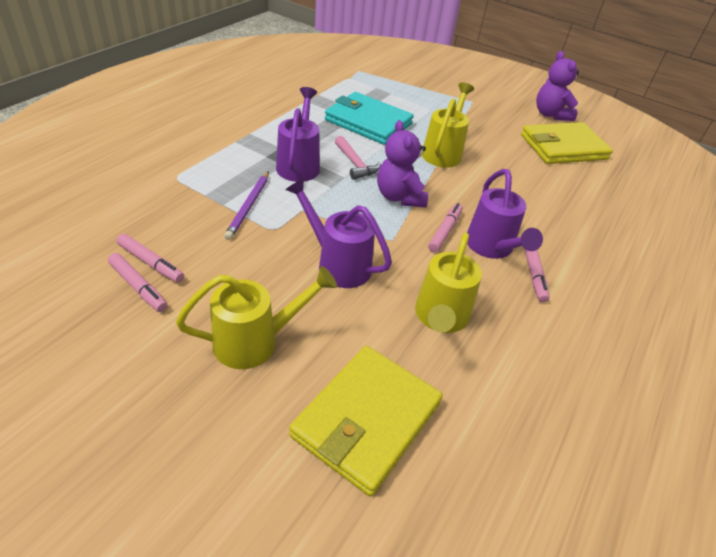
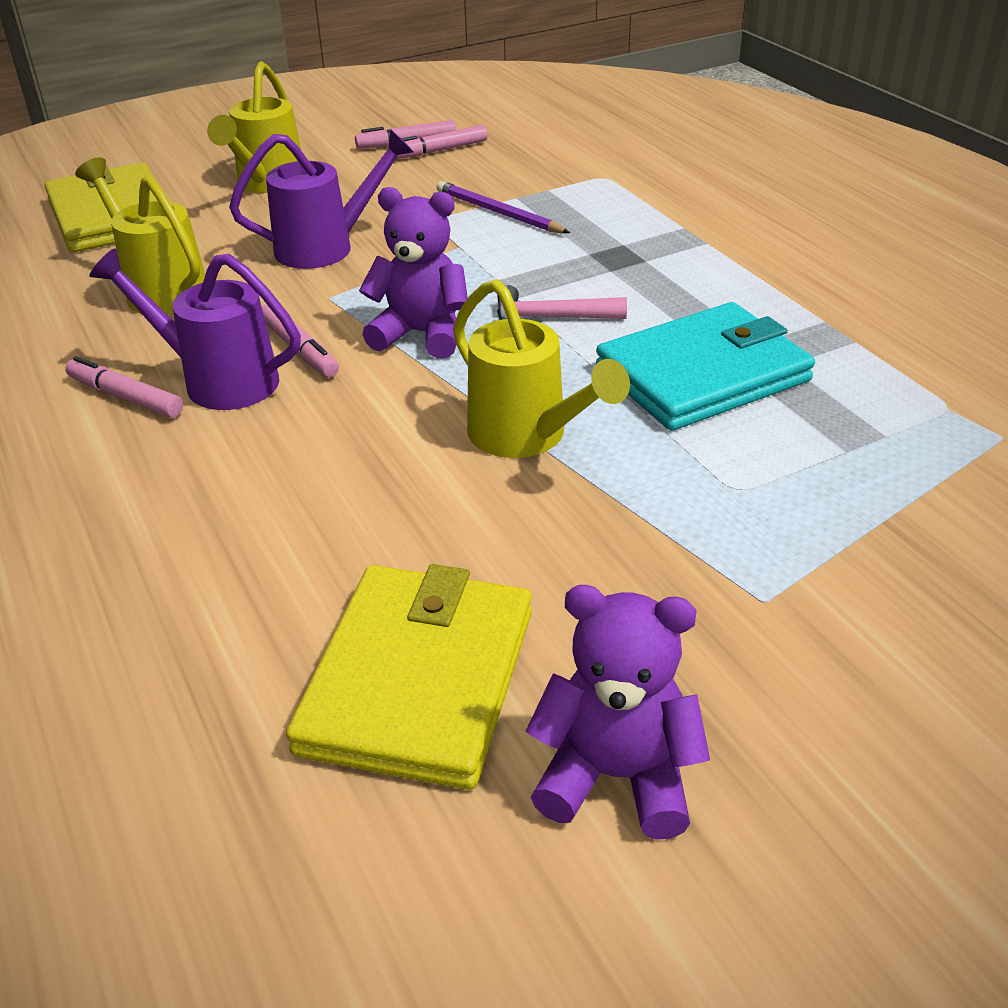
camera: 125 degrees right, 5 degrees down
(299, 164) = (581, 267): purple watering can -> none

